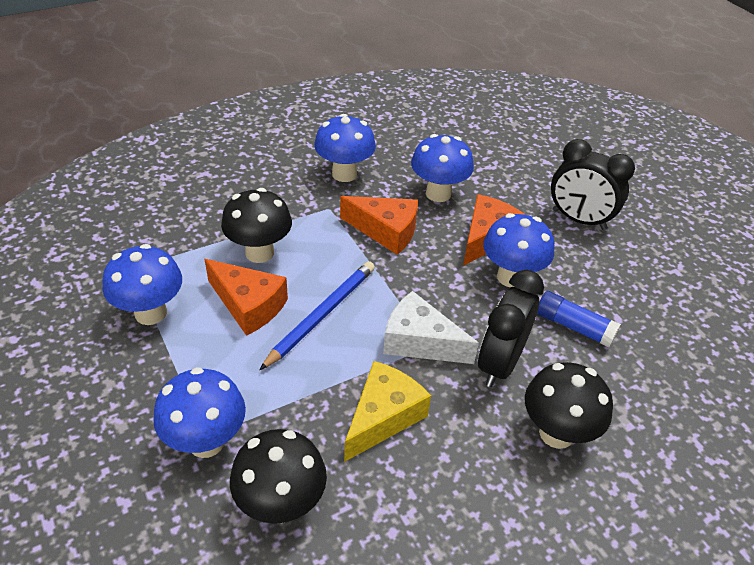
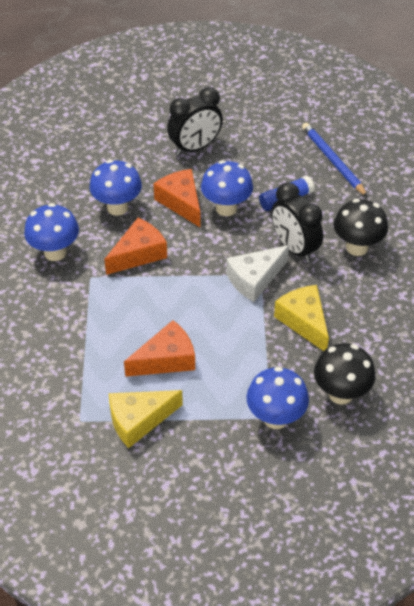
camera: 60 degrees left, 5 degrees up
(151, 313) = (139, 420): blue mushroom -> yellow cheese
(259, 253) = (114, 336): black mushroom -> none
(321, 315) = (200, 321): blue pencil -> blue pencil (332, 161)

